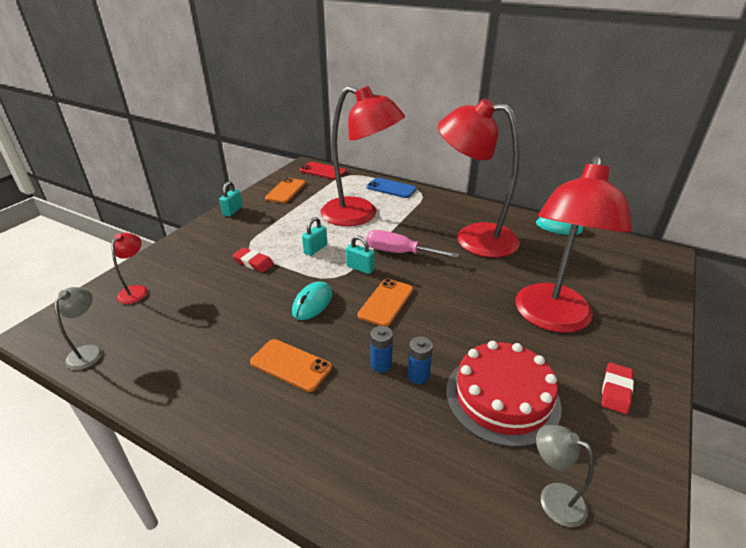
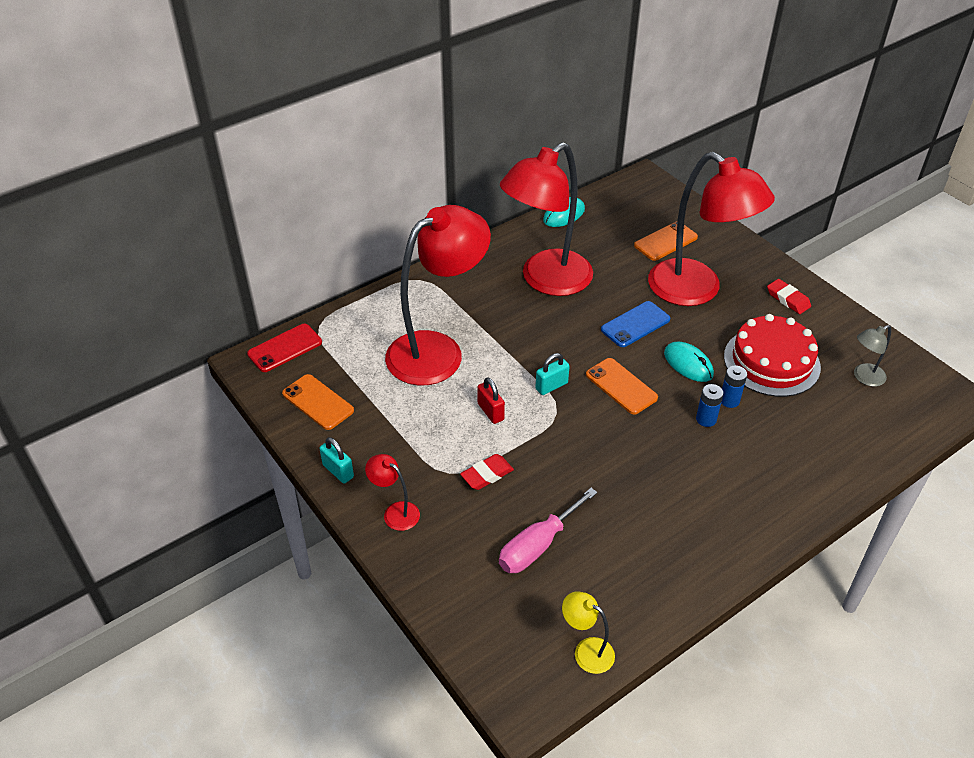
camera: 65 degrees left, 10 degrees up
(89, 351) = (586, 651): grey lamp -> yellow lamp
(136, 290) = (485, 599): red lamp -> red lamp (395, 512)
(291, 365) = (680, 482): orange phone -> orange phone (665, 241)
(312, 303) = (594, 442): turquoise mouse -> turquoise mouse (688, 364)
(315, 249) = (490, 412): turquoise padlock -> red padlock
(391, 188) = (389, 300): blue phone -> blue phone (635, 324)
(399, 252) = (540, 346): pink screwdriver -> pink screwdriver (537, 546)

